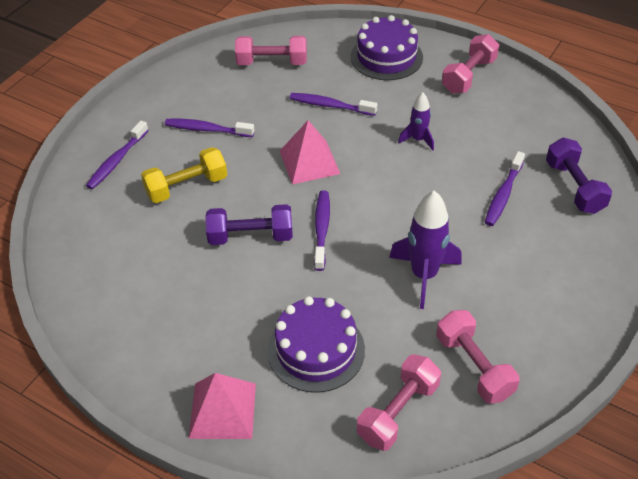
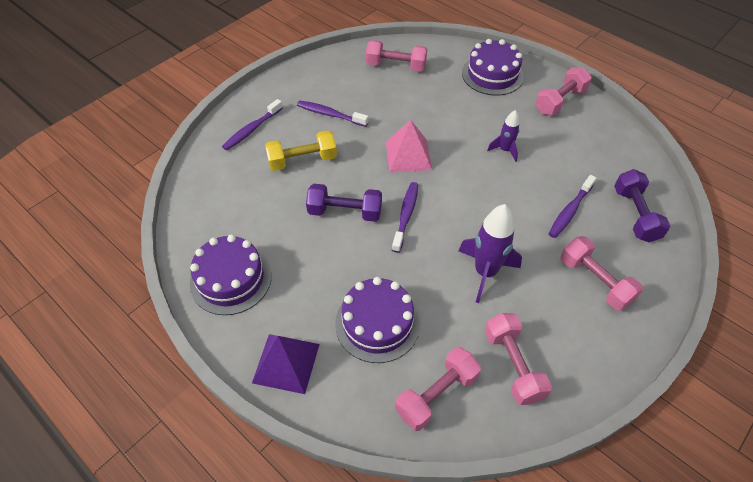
camera: 10 degrees right, 5 degrees up
(135, 332) = (231, 279): none -> purple cake
(223, 410) = (286, 363): pink pyramid -> purple pyramid
(330, 105) = (436, 109): purple toothbrush -> none
(544, 264) = (595, 281): none -> pink dumbbell

